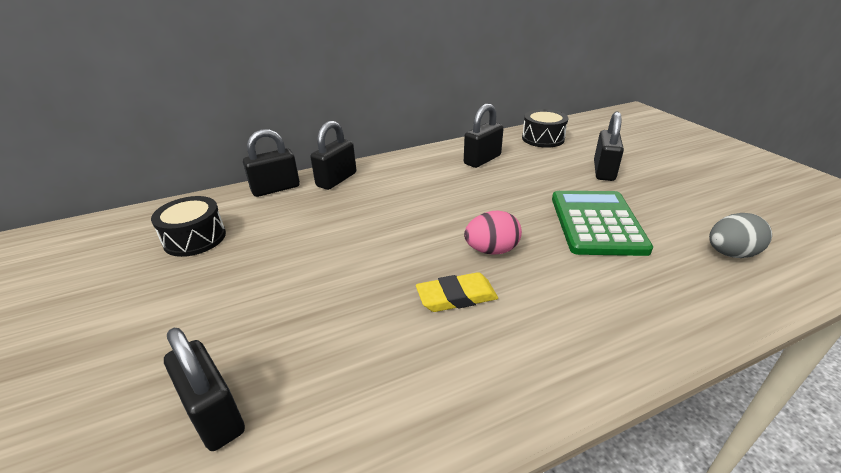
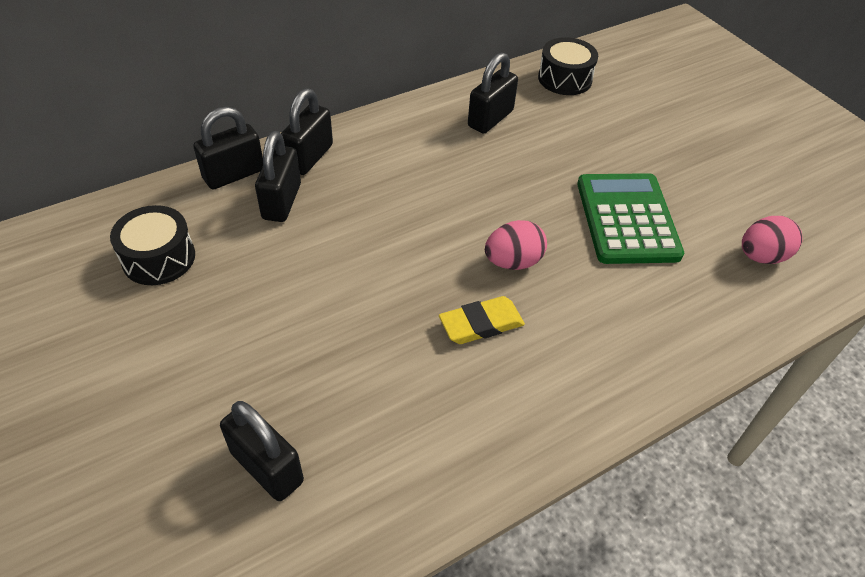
camera: 10 degrees left, 15 degrees up
(603, 171) = (638, 136): black padlock -> black padlock (281, 201)
(730, 254) = (761, 256): grey egg -> pink egg

